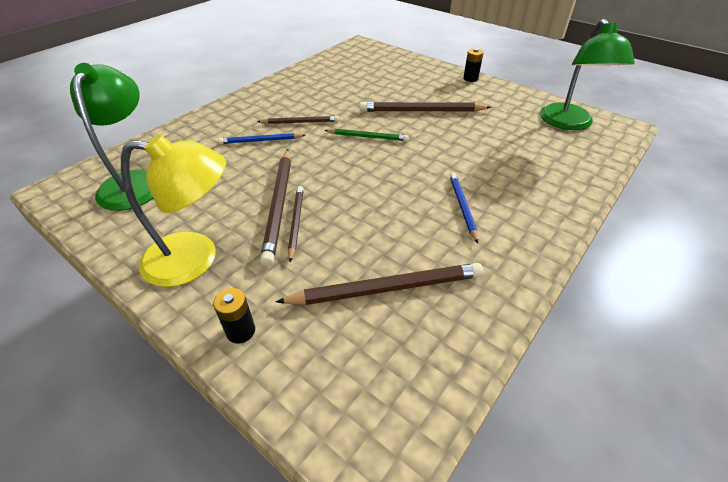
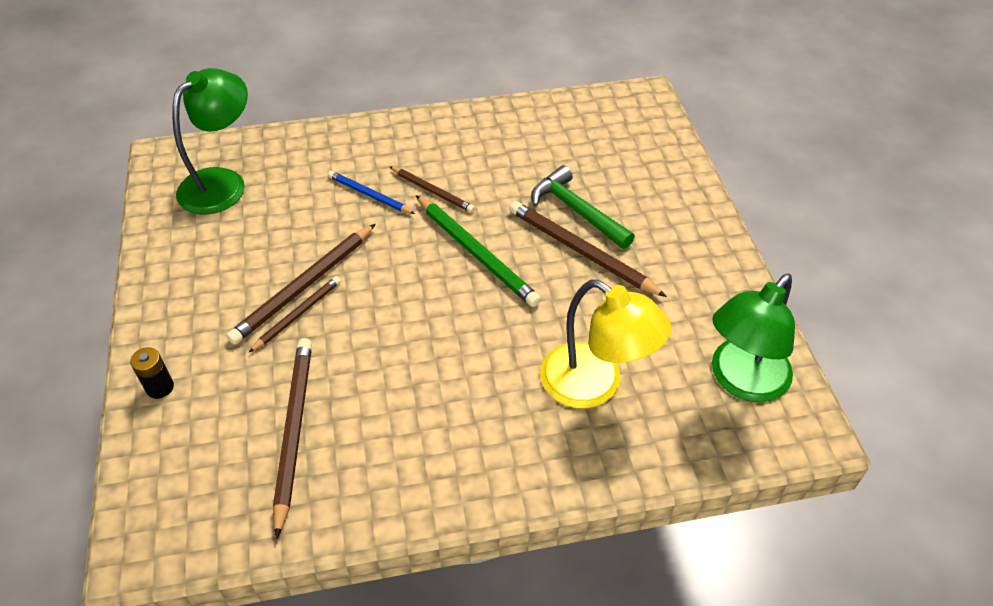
camera: 40 degrees right, 5 degrees up
(195, 258) = (192, 298): yellow lamp -> yellow lamp (595, 385)
(367, 137) = (476, 253): green pencil -> green pencil, size x1.68
(386, 288) = (293, 431): brown pencil -> brown pencil turned 120 degrees counterclockwise
(394, 97) = (576, 211): none -> green hammer
(462, 207) = (459, 401): blue pencil -> none
(470, 78) = (714, 234): black battery -> none

